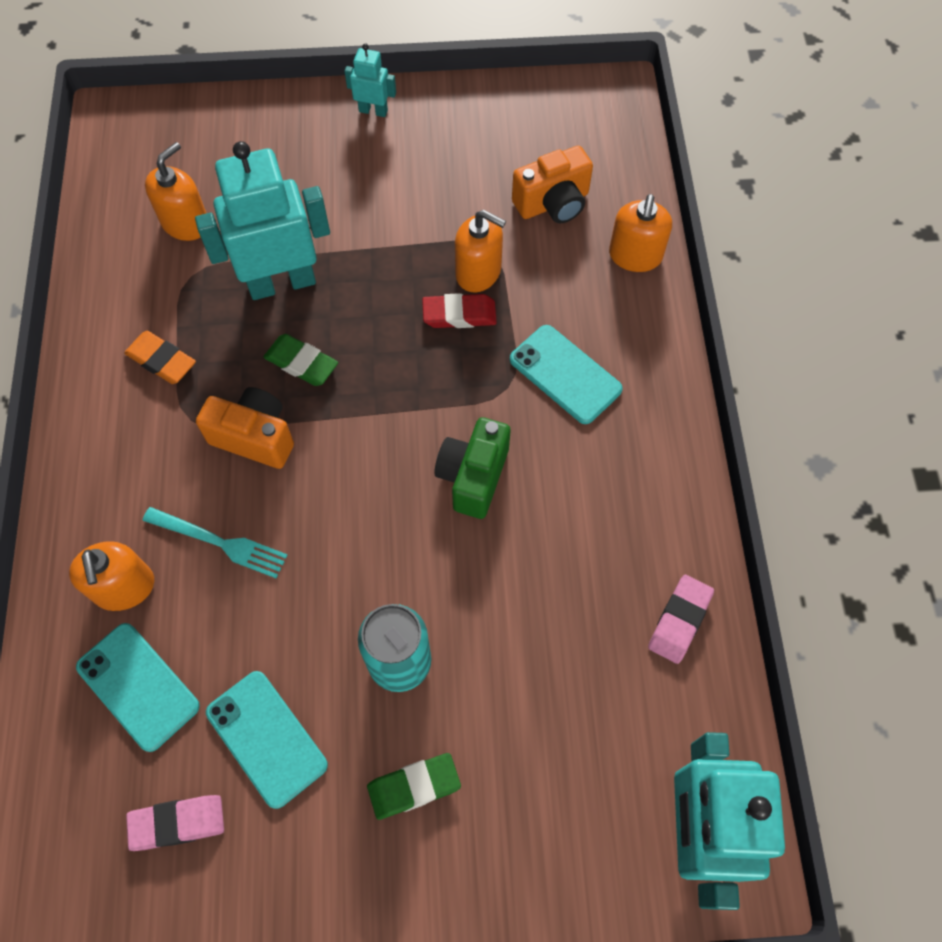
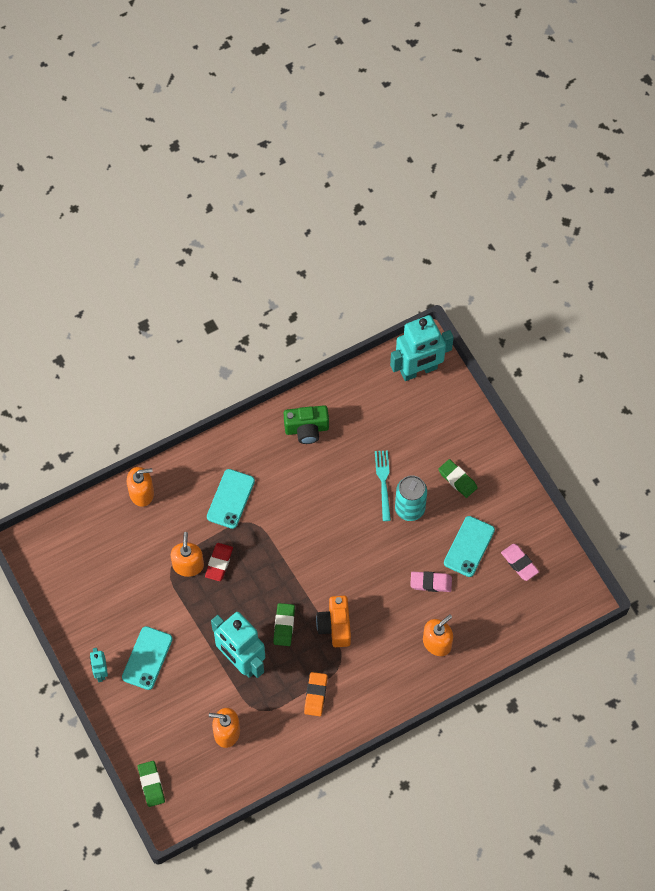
camera: 115 degrees left, 0 degrees up
(138, 686) = (475, 611): turquoise phone -> turquoise phone (147, 658)
(175, 112) = (151, 784): none -> green eraser
(220, 543) = (395, 612): turquoise fork -> turquoise fork (383, 482)
(459, 314) = (219, 563): red eraser -> red eraser turned 45 degrees clockwise
(473, 476) = (306, 517): green camera -> green camera (306, 429)
(553, 203) = (125, 547): orange camera -> none
(679, 620) = (333, 404): pink eraser -> pink eraser (431, 583)

